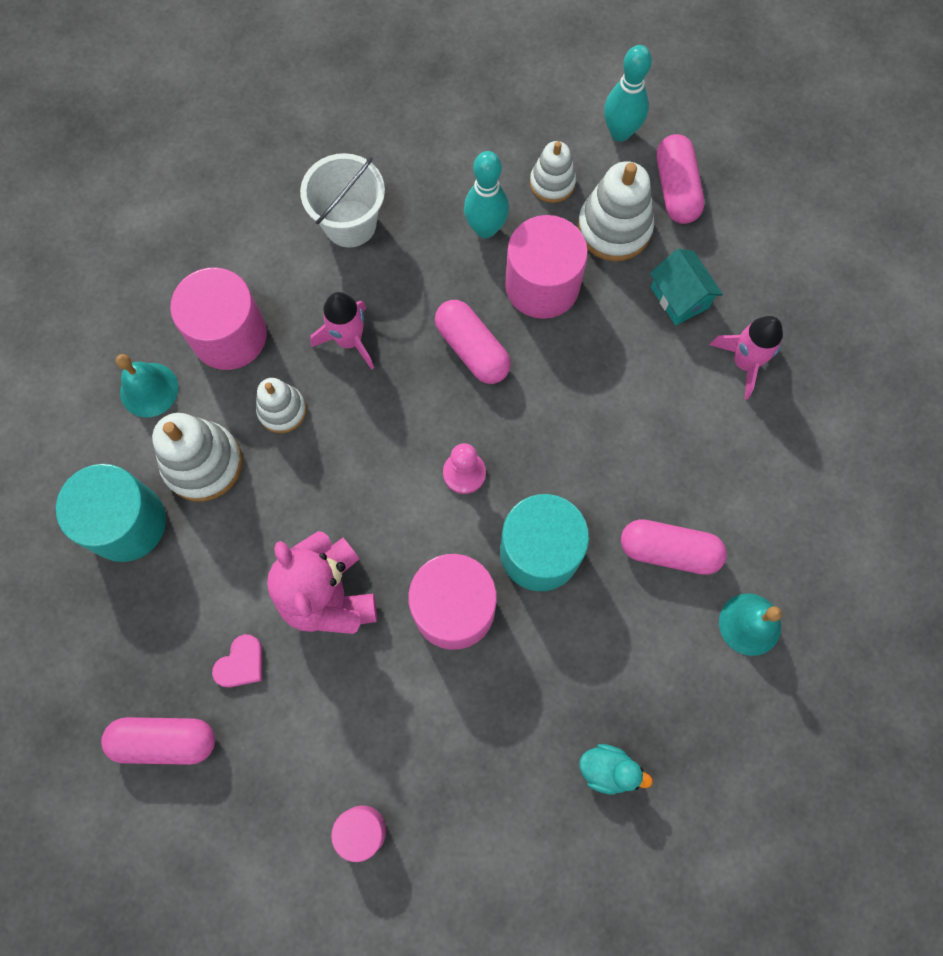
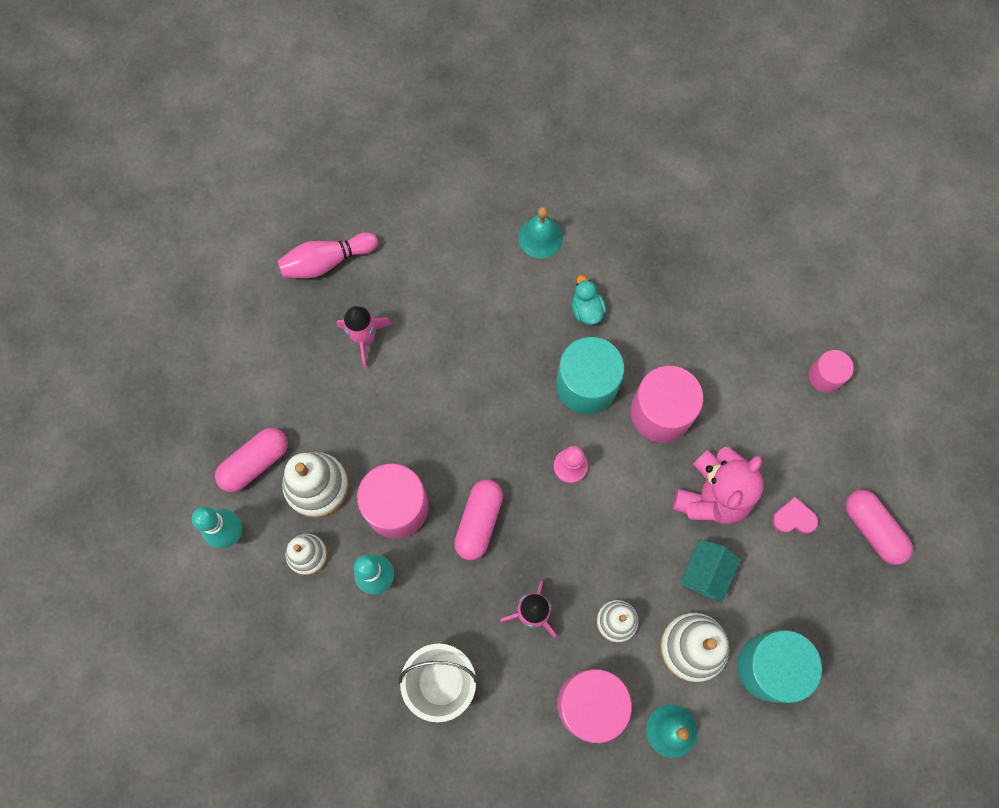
camera: 125 degrees left, 0 degrees up
(608, 769) = (684, 265): turquoise duck -> turquoise duck (586, 310)
(669, 551) = (528, 309): pink capsule -> none
(679, 297) = (343, 408): turquoise house -> turquoise house (705, 573)
(861, 378) = (327, 262): none -> pink bowling pin

